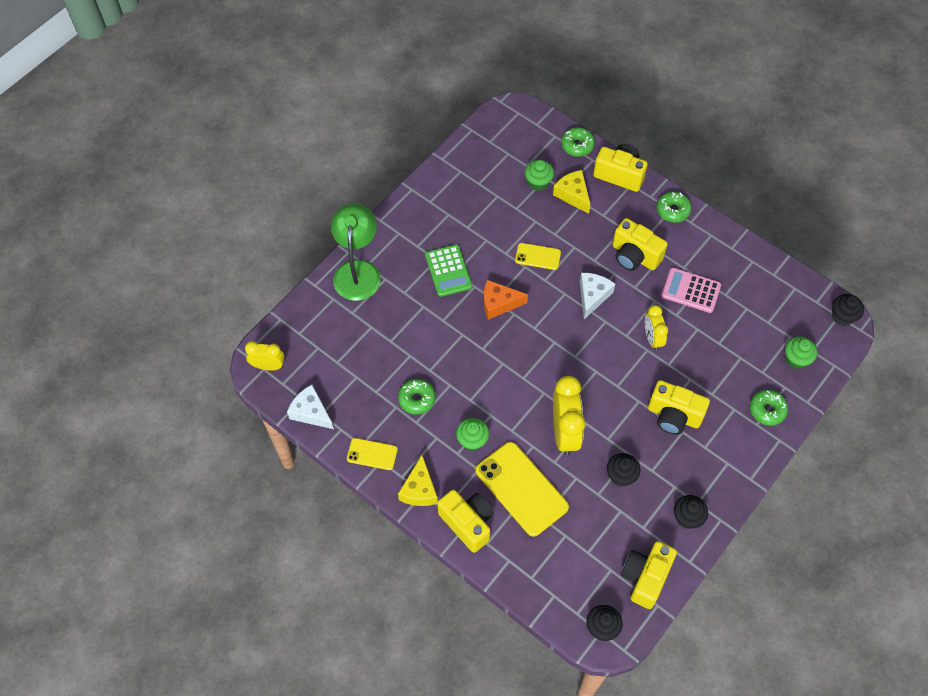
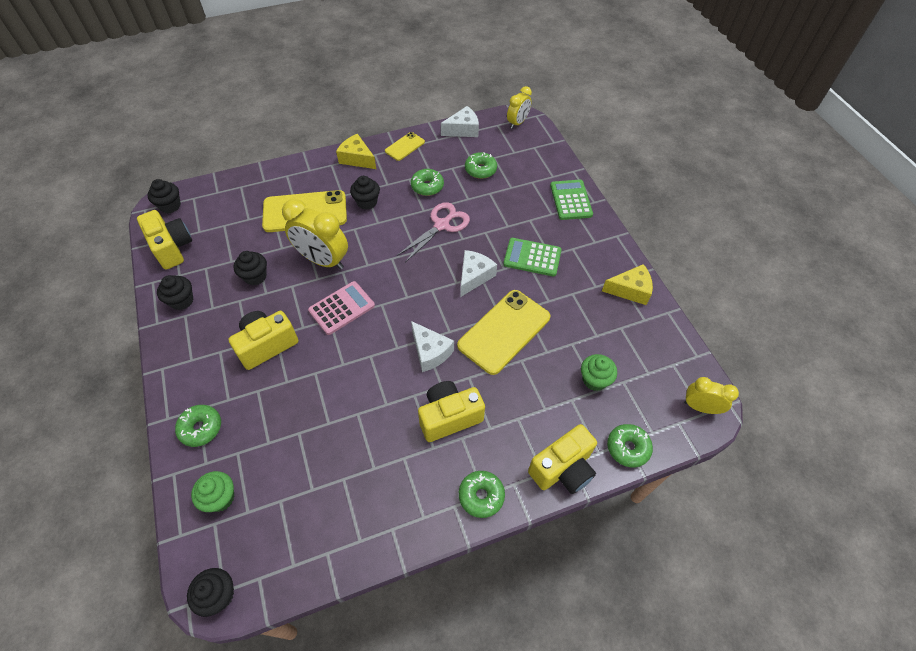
camera: 120 degrees right, 5 degrees down
(357, 271) = (570, 200): green lamp -> green calculator
(363, 364) = (480, 170): none -> green donut
(458, 359) = (442, 225): none -> pink scissors
(468, 523) = (310, 172): yellow camera -> none
(472, 440) = (367, 202): green cupcake -> black cupcake
(499, 303) = (474, 276): orange cheese -> white cheese
(538, 256) = (504, 331): yellow phone -> yellow phone, size x1.93
(573, 195) = (560, 404): yellow cheese -> yellow cheese (630, 290)
(652, 338) = (350, 375): yellow clock -> yellow clock (700, 407)
(691, 291) = (372, 446): pink calculator -> pink calculator (341, 308)

